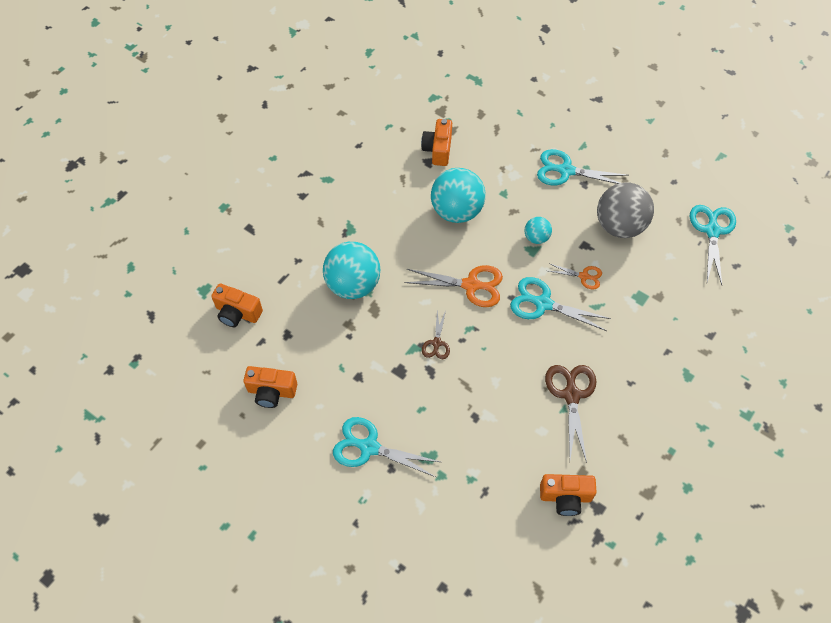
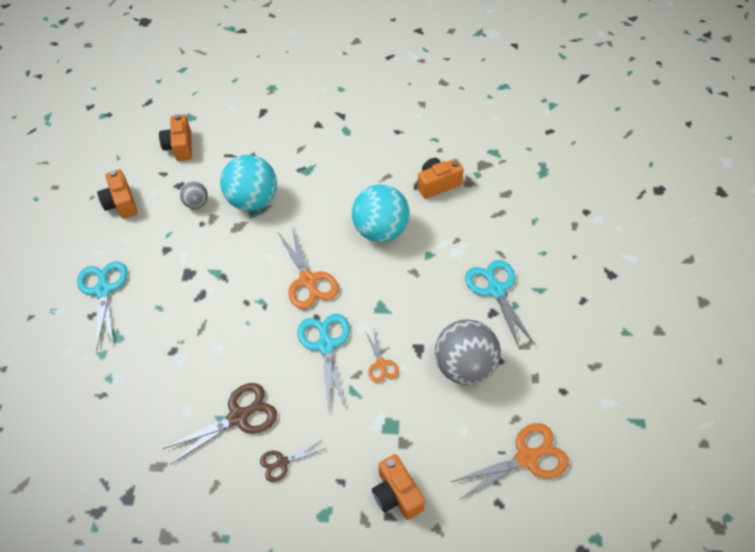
camera: 60 degrees right, 5 degrees down
(322, 329) = (197, 203): none -> grey ball
(436, 343) = (231, 285): brown scissors -> brown scissors (282, 462)
(536, 237) = (397, 304): turquoise ball -> none
(565, 497) = (126, 464): orange camera -> orange camera (396, 494)
(712, 231) = (526, 458): turquoise scissors -> orange scissors

